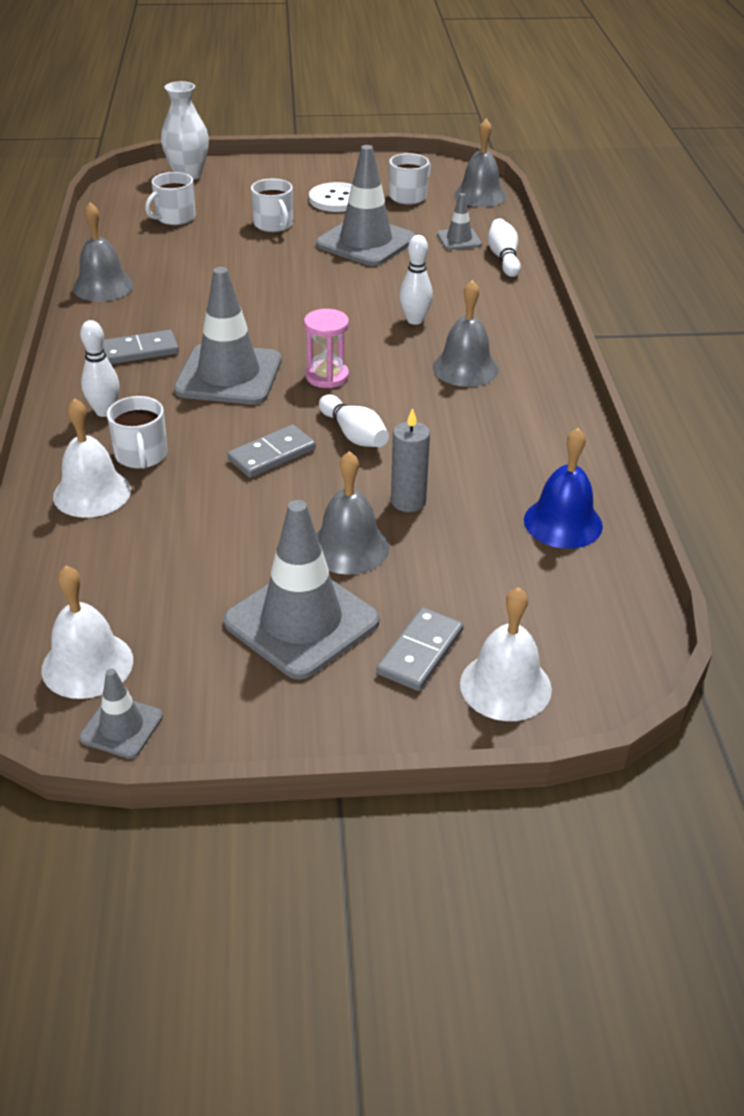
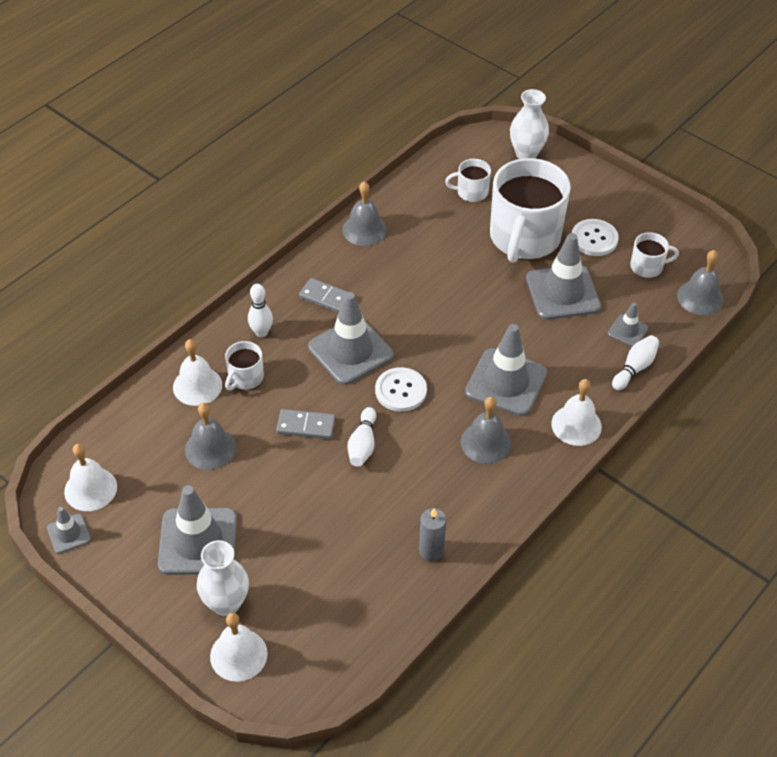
camera: 45 degrees right, 10 degrees up
(274, 225) = (524, 238): white mug -> white mug, size x2.24
(327, 376) = (401, 391): pink hourglass -> white button
(349, 547) = (270, 516): grey bell -> grey bell (210, 448)
(408, 501) = (333, 511): grey candle -> grey candle (431, 551)
(415, 320) = (506, 382): white bowling pin -> grey traffic cone
(420, 652) = (226, 603): grey domino -> white vase
(520, 315) = (576, 425): none -> white bell
(563, 522) = (392, 590): blue bell -> none

